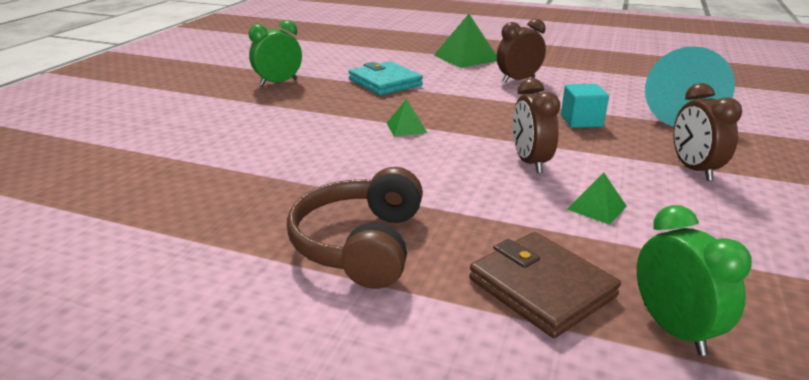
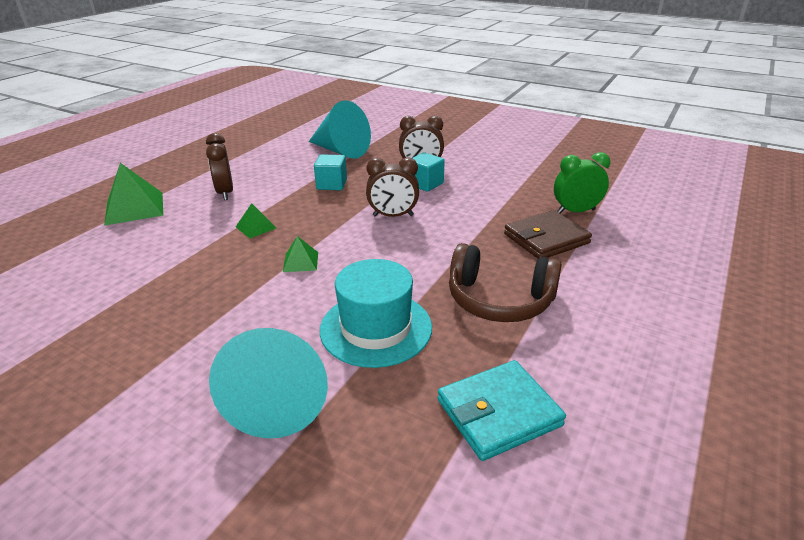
camera: 80 degrees left, 5 degrees up
(214, 146) = (280, 398): none -> turquoise cone
(278, 82) = (88, 348): green clock -> none
(301, 174) = (376, 328): none -> turquoise hat
(385, 82) = (165, 264): turquoise wallet -> turquoise wallet (498, 413)
(596, 207) = (461, 205): green pyramid -> green pyramid (256, 227)
(641, 176) = (425, 184): none -> turquoise cube

